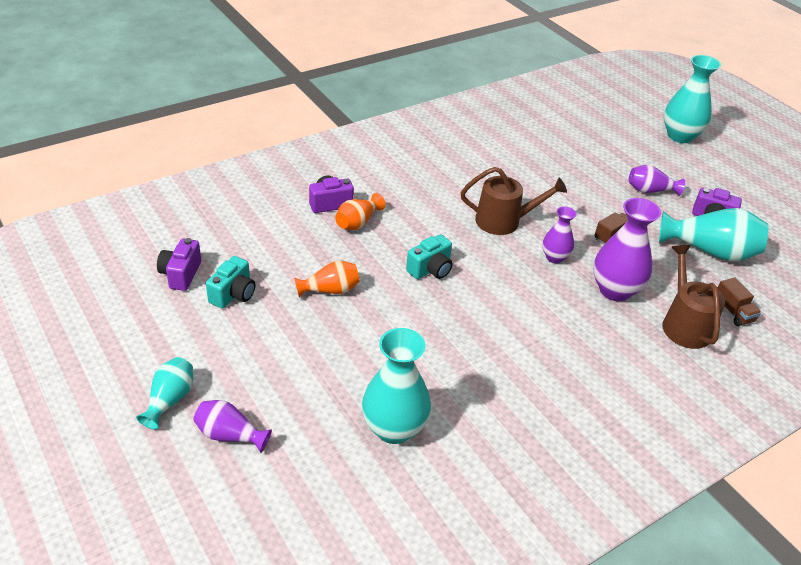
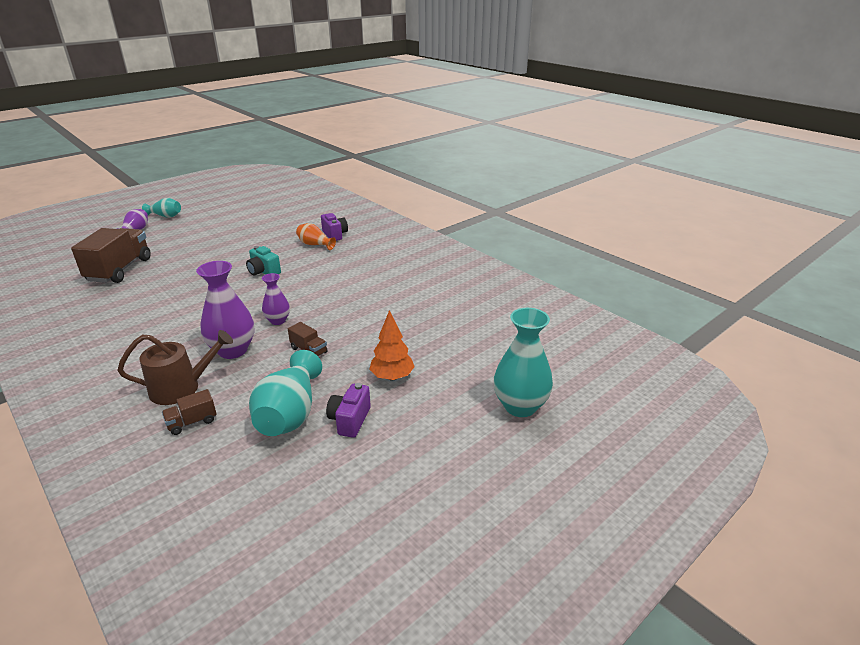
camera: 85 degrees right, 10 degrees down
(181, 274) = (261, 206): purple camera -> none
(233, 294) = (243, 219): turquoise camera -> none
(330, 290) = (244, 243): orange vase -> none
(394, 428) = (119, 270): turquoise vase -> brown truck
(504, 221) = (325, 297): brown watering can -> none
(650, 190) = (392, 377): purple vase -> orange tree

